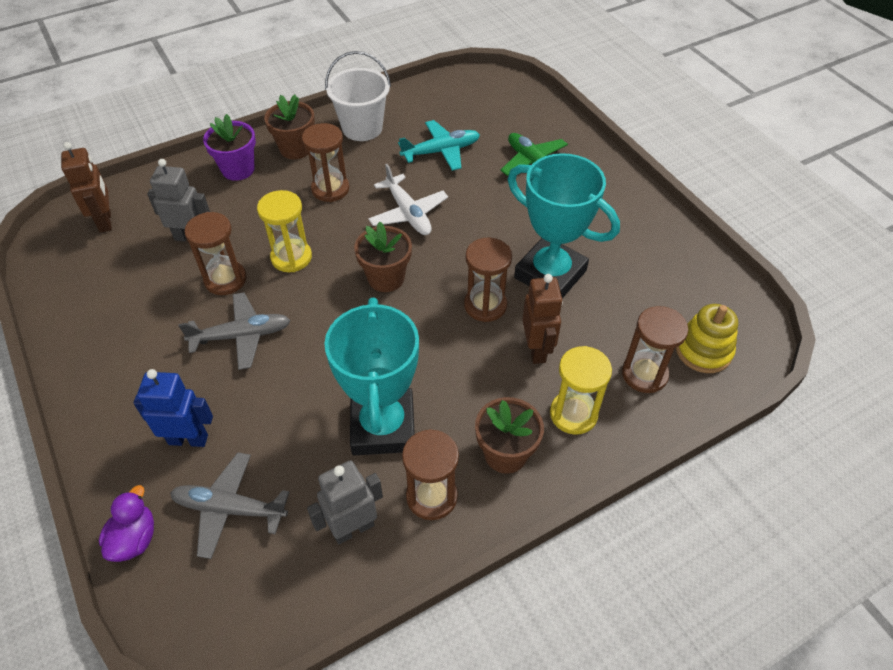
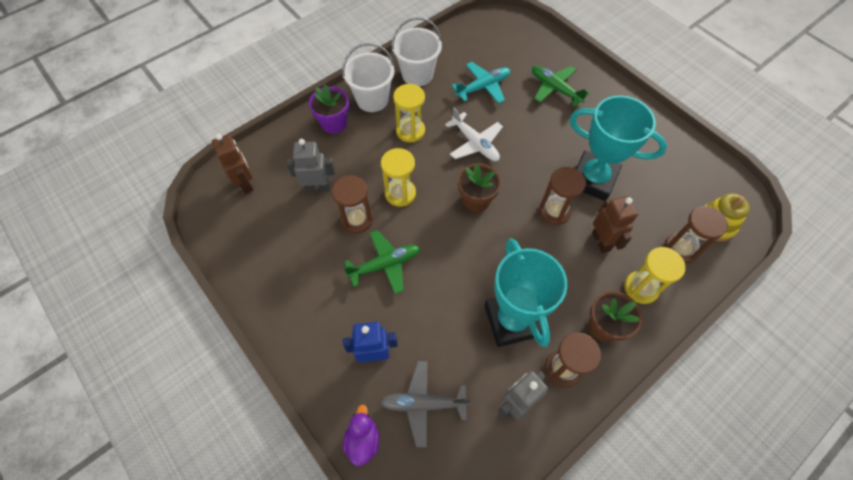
camera: 10 degrees left, 10 degrees up
(242, 336) = (385, 265): grey plane -> green plane
(295, 149) = (372, 99): brown flower pot -> white bucket
(330, 189) = (410, 131): brown hourglass -> yellow hourglass

